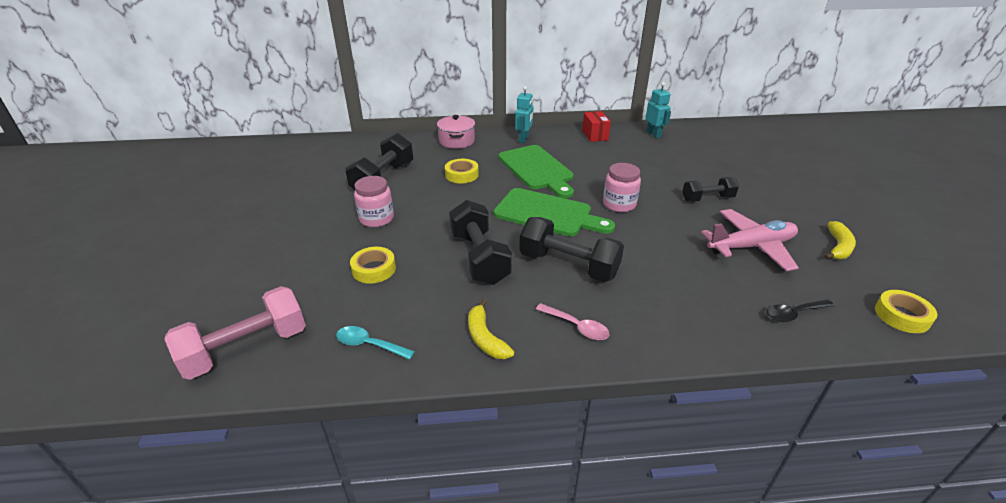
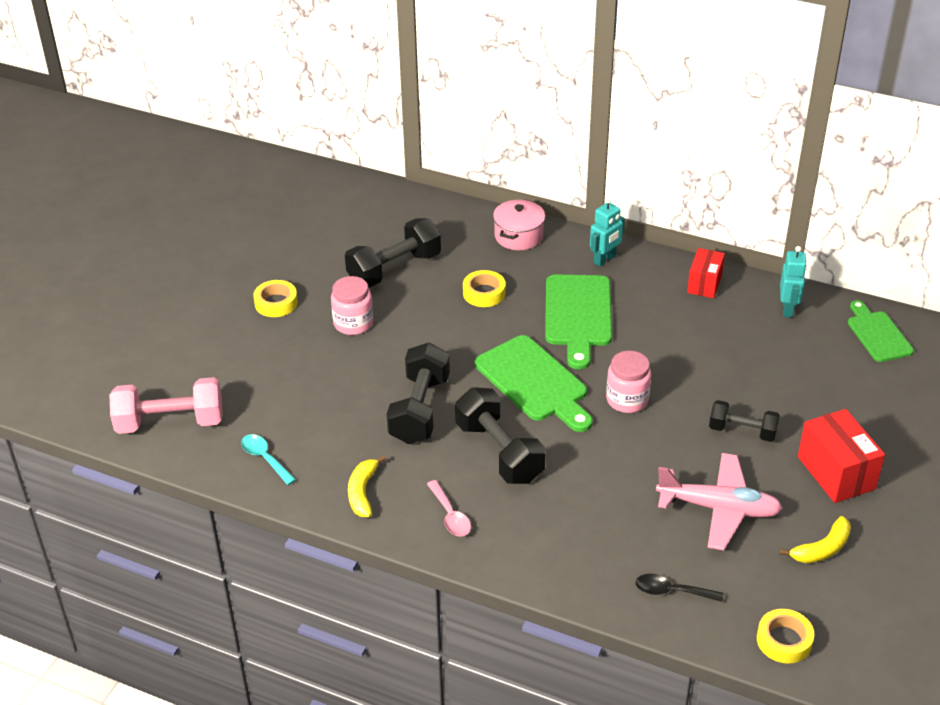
camera: 30 degrees right, 5 degrees up
(374, 269) = (314, 384): yellow tape -> yellow tape (276, 303)
(713, 133) = (877, 334): none -> green cutting board
(785, 202) = (836, 473): none -> red box

